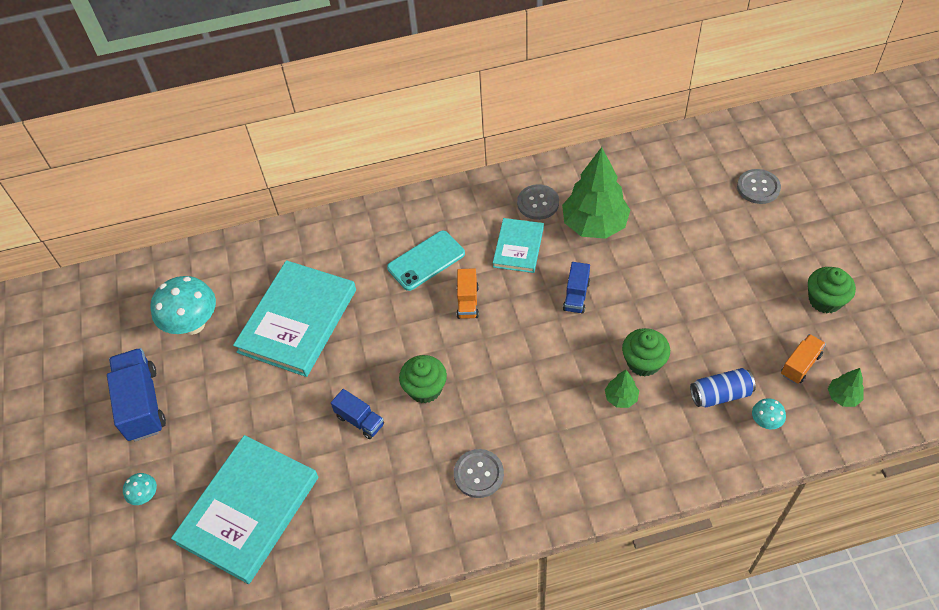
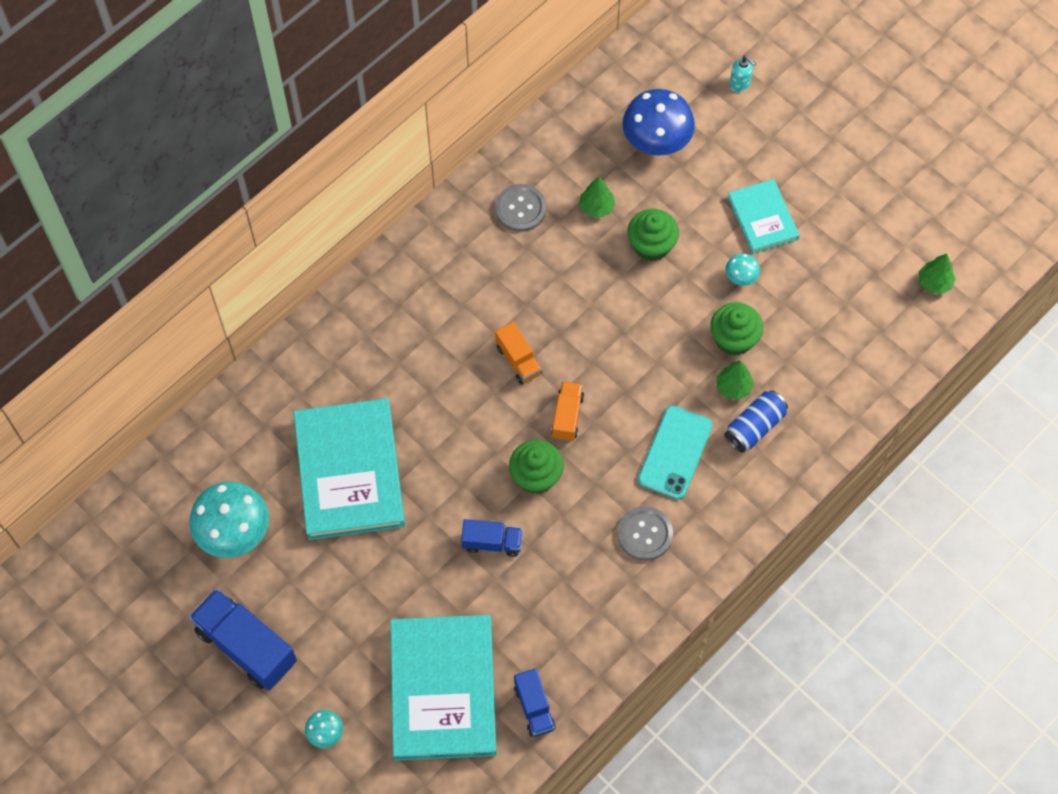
camera: 35 degrees left, 10 degrees up
(426, 261) = (443, 335): turquoise phone -> turquoise phone (675, 452)
(518, 247) = (532, 272): turquoise book -> turquoise book (762, 218)
(576, 296) = (626, 299): blue truck -> blue truck (534, 707)
(594, 225) = (596, 207): green tree -> green tree, size x0.45
(667, 201) = (656, 143): none -> blue mushroom
(720, 394) = (824, 336): blue can -> blue can (754, 427)
(758, 187) = (740, 84): grey button -> turquoise soap dispenser
(765, 422) = (878, 344): turquoise mushroom -> turquoise mushroom (740, 278)
(800, 365) = (880, 268): orange truck -> orange truck (567, 416)
(825, 300) = (869, 186): green cupcake -> green cupcake (651, 245)

